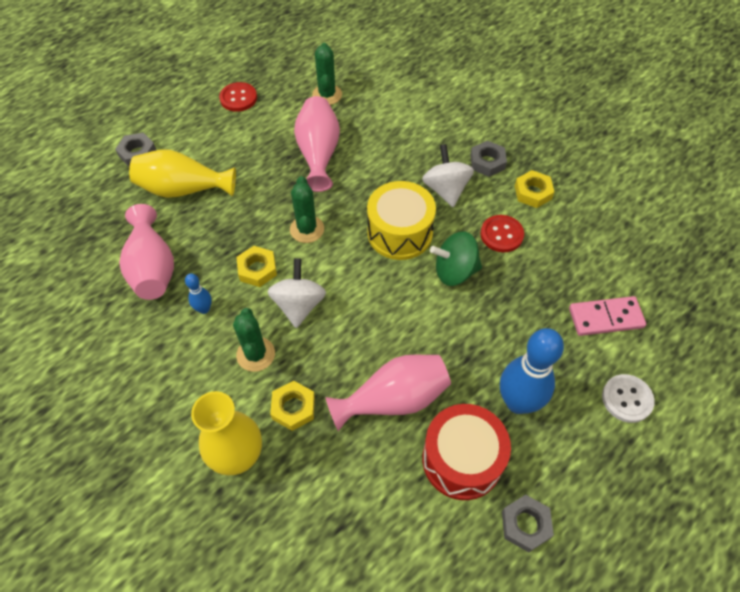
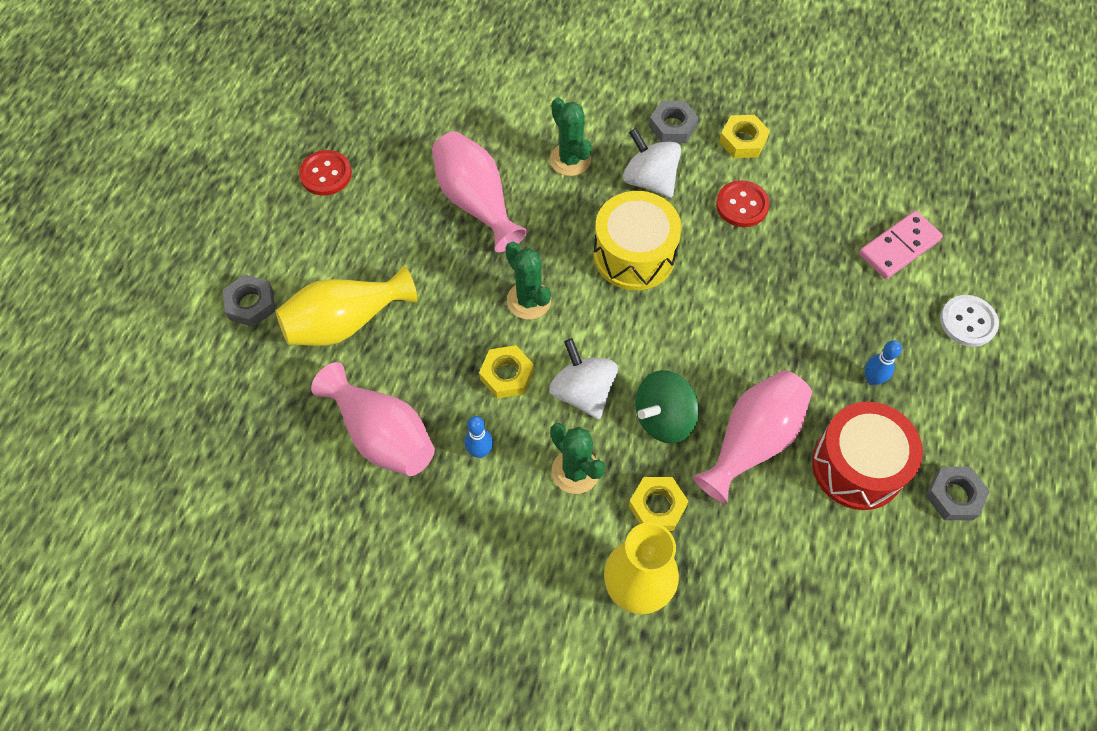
camera: 30 degrees left, 5 degrees up
(327, 95) = (433, 122): green cactus -> green cactus (570, 159)
(455, 271) = (721, 270): green spinning top -> green spinning top (664, 418)
(518, 402) = (872, 379): blue bowling pin -> blue bowling pin, size x0.47

